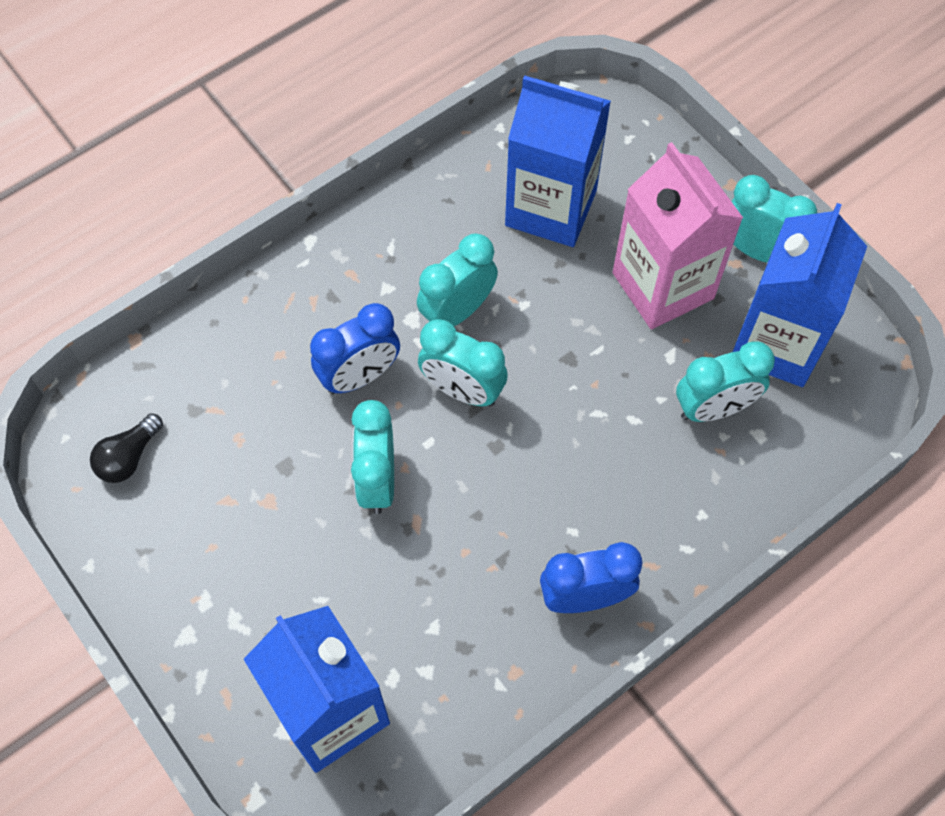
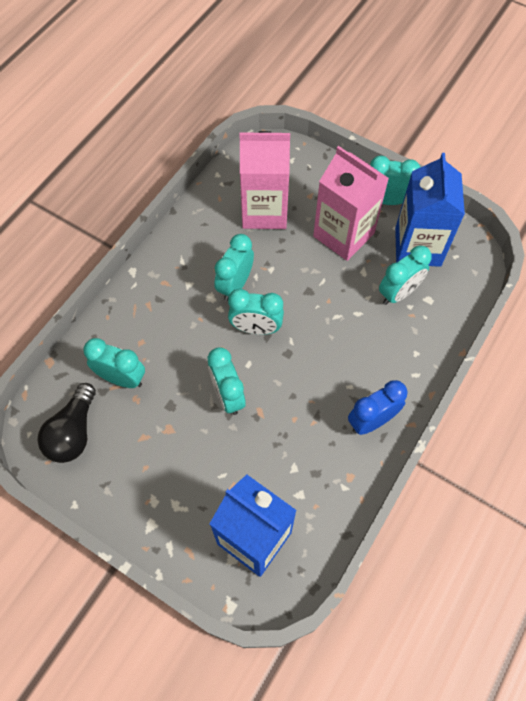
camera: 20 degrees left, 0 degrees up
(129, 457) = (73, 432): black light bulb -> black light bulb, size x1.59
(230, 400) = (122, 378): none -> turquoise clock
(360, 376) = (193, 339): blue clock -> none
(551, 208) = (264, 211): blue carton -> pink carton

